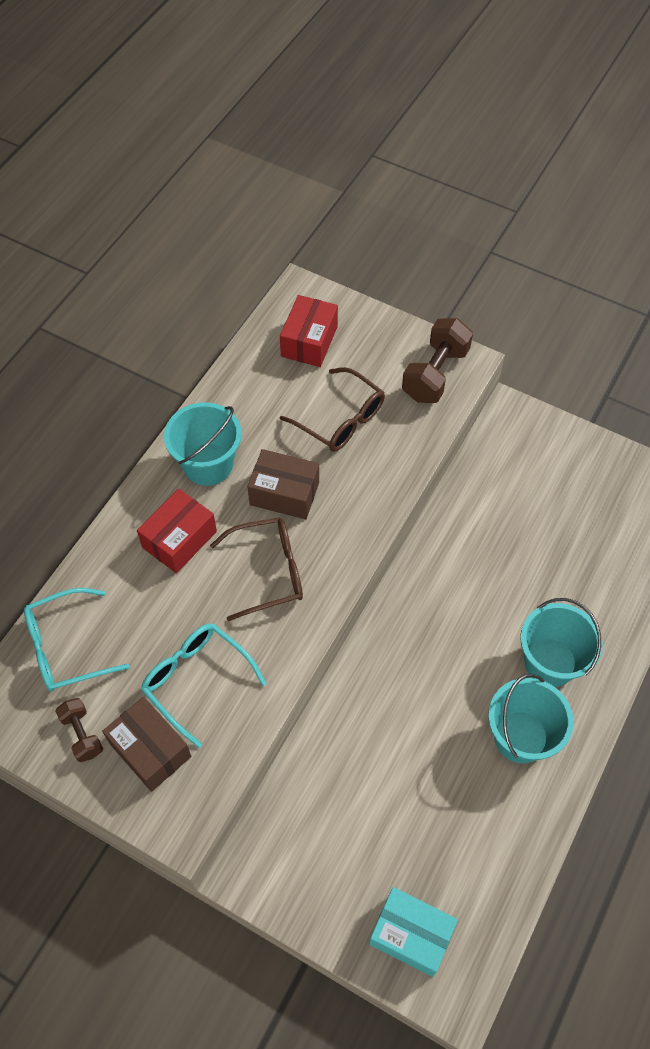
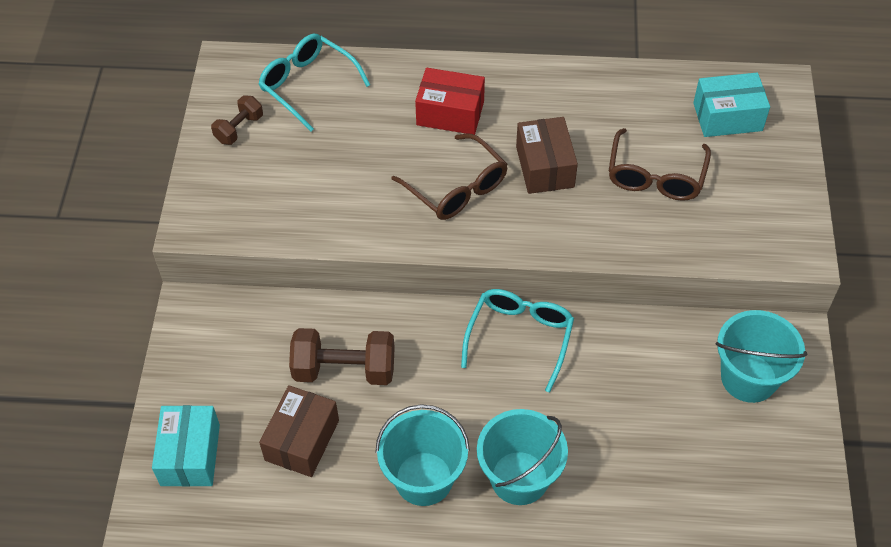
camera: 65 degrees right, 5 degrees down
(150, 750) = (248, 178): brown box -> brown box (302, 440)
(197, 681) = (324, 182): turquoise glasses -> turquoise glasses (519, 338)
(208, 464) = (538, 100): turquoise bucket -> turquoise bucket (748, 378)
(309, 341) = (727, 117): red box -> turquoise box
(435, 374) = (767, 232): brown dumbbell -> brown dumbbell (344, 369)

